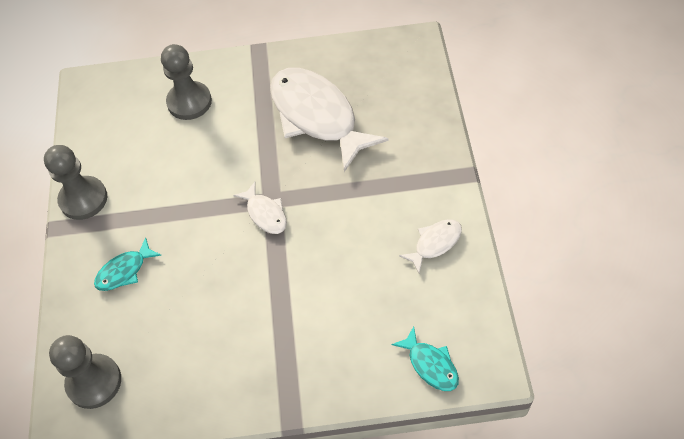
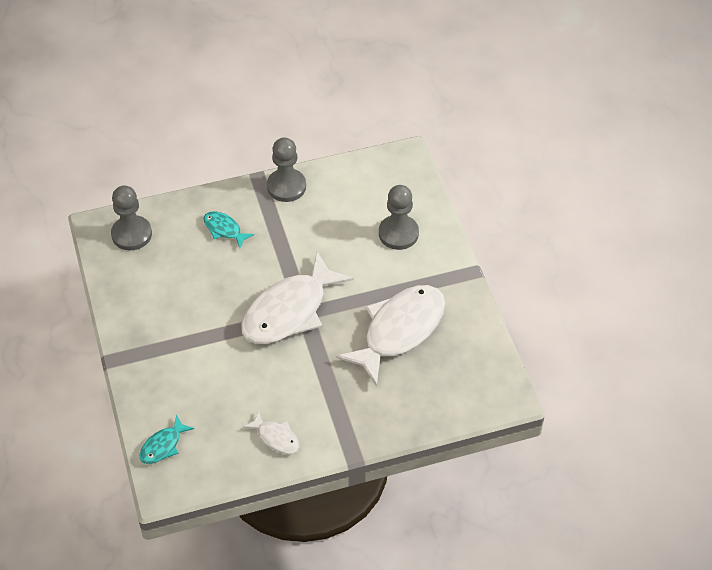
camera: 75 degrees right, 5 degrees down
(265, 213) = (289, 311): white fish -> white fish, size x2.21

